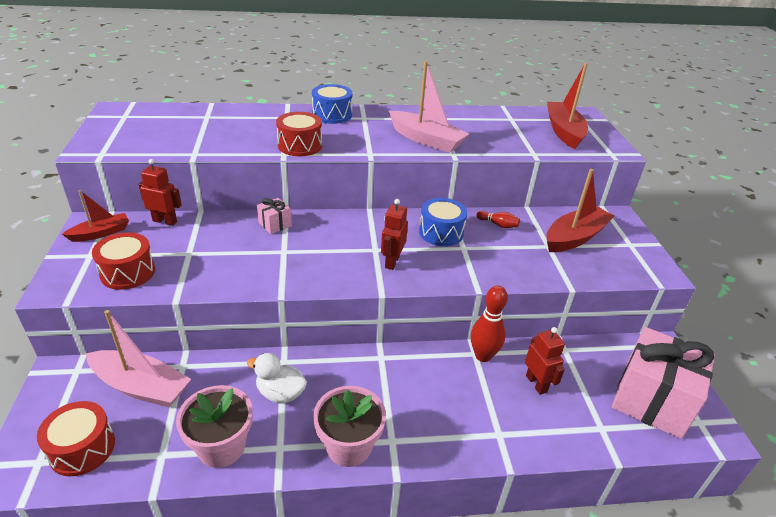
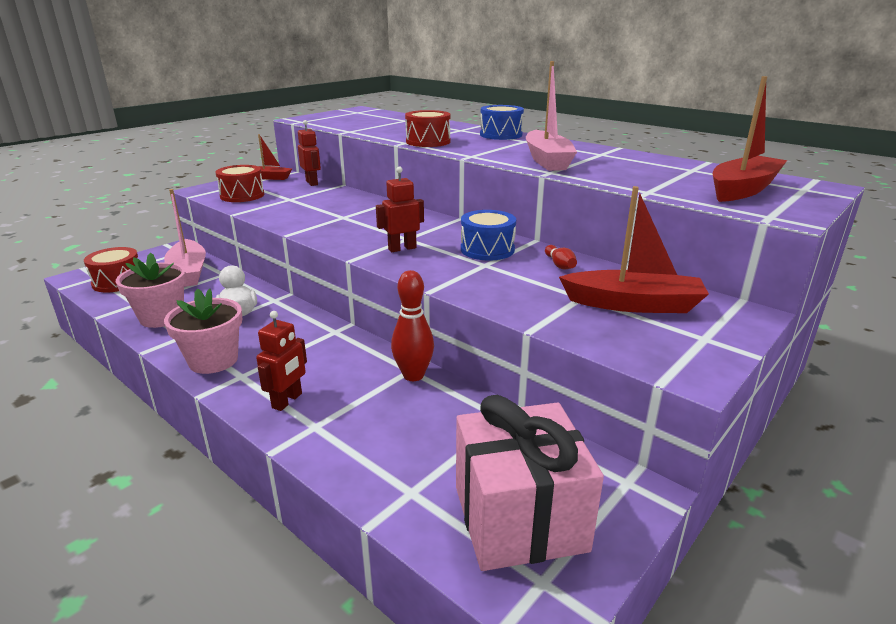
camera: 50 degrees right, 10 degrees down
(275, 224) = (370, 204): pink gift -> none
(536, 384) = (419, 421): red robot -> red robot (287, 401)

